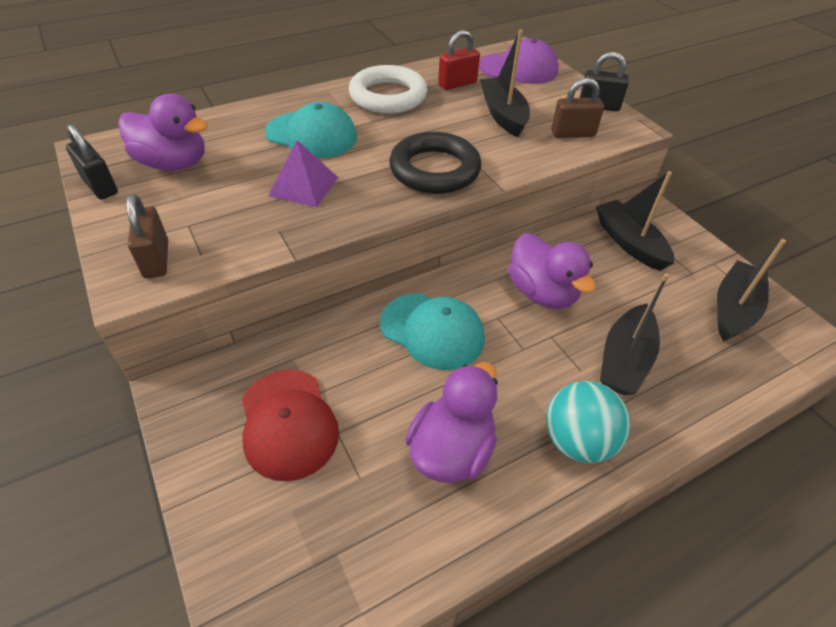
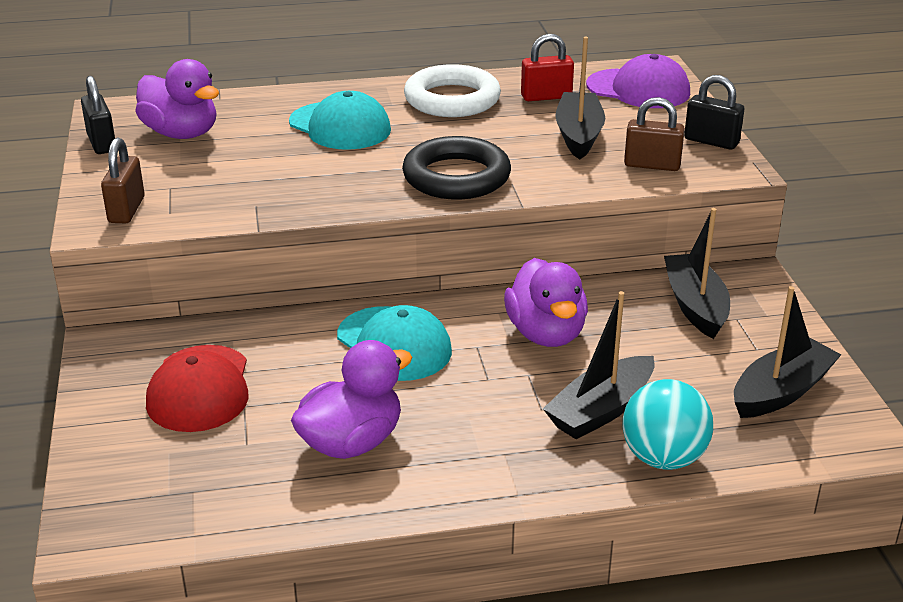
camera: 20 degrees right, 15 degrees down
(303, 186) = (303, 172): purple pyramid -> none
(577, 441) = (492, 464): turquoise ball -> turquoise ball (663, 458)

